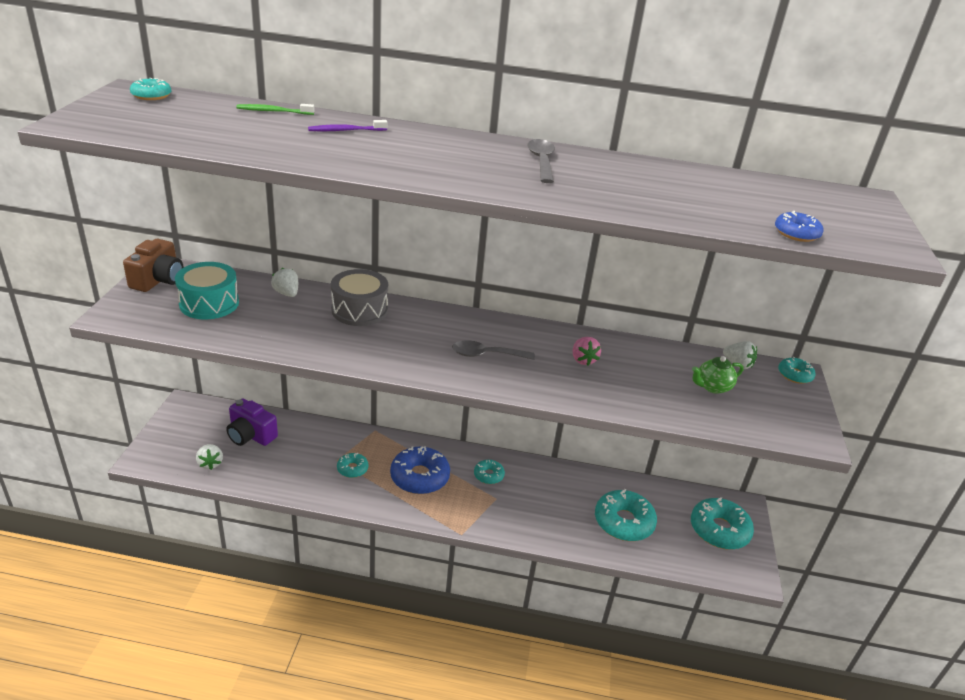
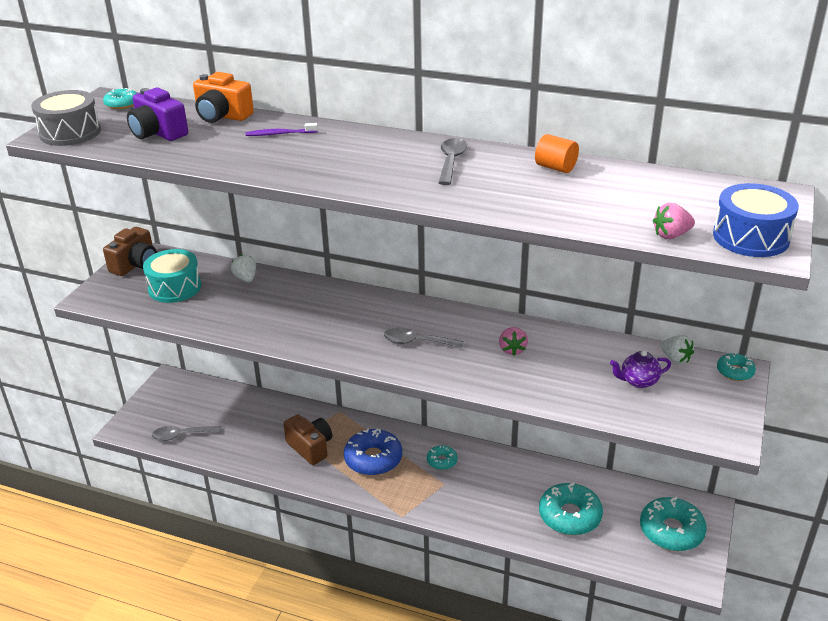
camera: 15 degrees right, 0 degrees up
(210, 463) = (181, 435): white strawberry -> grey spoon
(251, 435) = (222, 411): purple camera -> purple camera (158, 133)
(273, 111) = (222, 116): green toothbrush -> orange camera
(352, 469) = (310, 447): turquoise donut -> brown camera
(359, 310) = (308, 296): grey drum -> grey drum (70, 133)
(648, 170) = (555, 167): none -> orange cylinder
(712, 387) = (638, 381): green teapot -> purple teapot
(796, 233) = (671, 235): blue donut -> pink strawberry
(870, 236) = (751, 237): none -> blue drum

